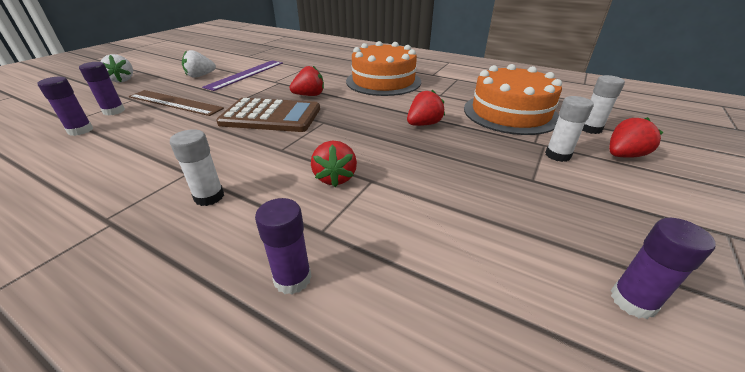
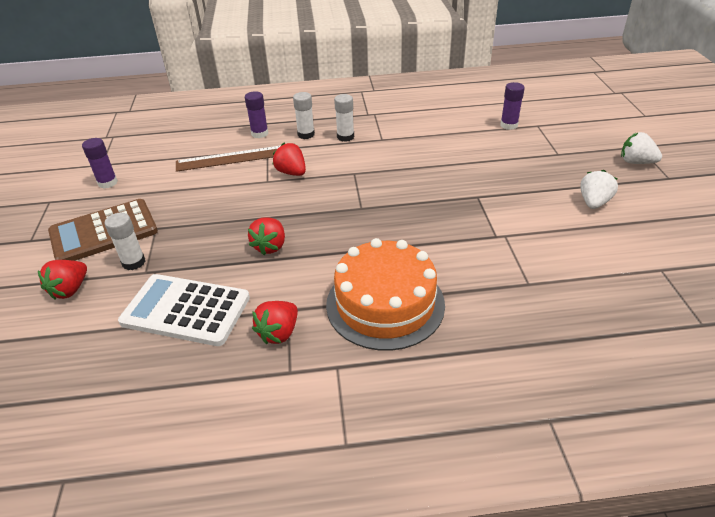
camera: 145 degrees right, 5 degrees up
(114, 111) = (535, 141): purple glue stick -> none
(175, 102) = (518, 167): brown ruler -> brown ruler (232, 158)
(246, 74) = (559, 230): purple ruler -> none
(271, 116) = (413, 192): brown calculator -> brown calculator (104, 232)
(309, 95) = (427, 232): red strawberry -> red strawberry (279, 333)
(510, 113) = (186, 310): orange cake -> white calculator
(590, 129) = (92, 322): white glue stick -> white glue stick (306, 134)

